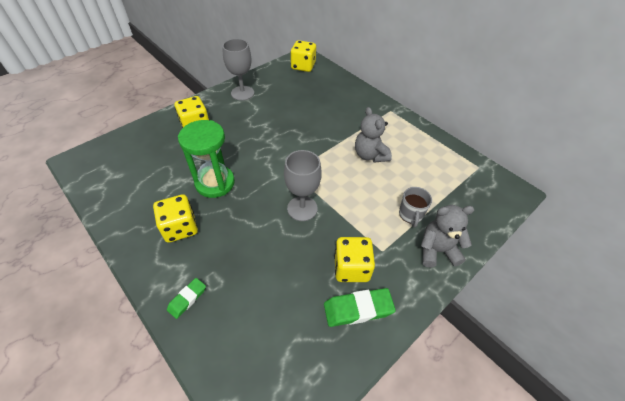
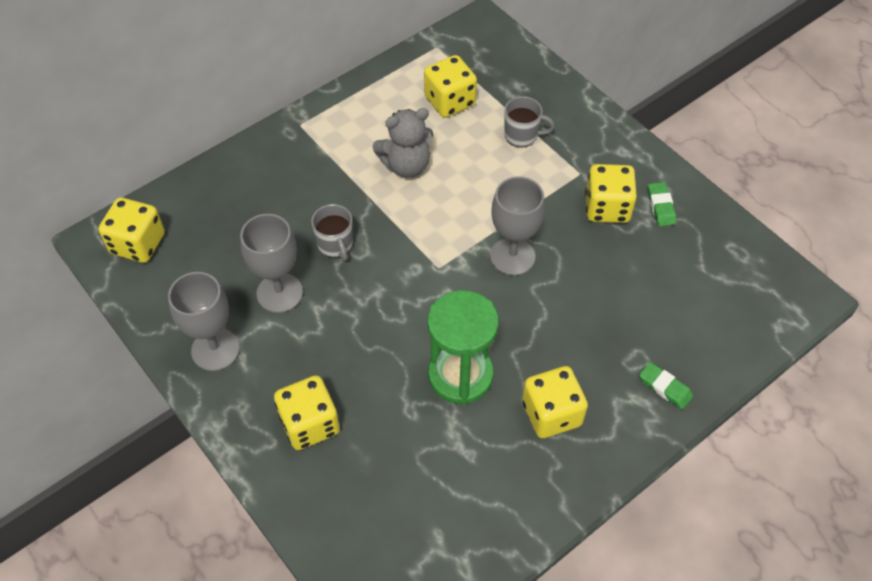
camera: 85 degrees left, 5 degrees up
(274, 111) = (279, 293): none -> grey goblet
(306, 128) = (335, 245): none -> grey mug
(358, 309) = (660, 206): green eraser -> green eraser, size x0.61
(430, 175) = (450, 101): none -> yellow dice
(437, 250) = (577, 119): grey teddy bear -> none

